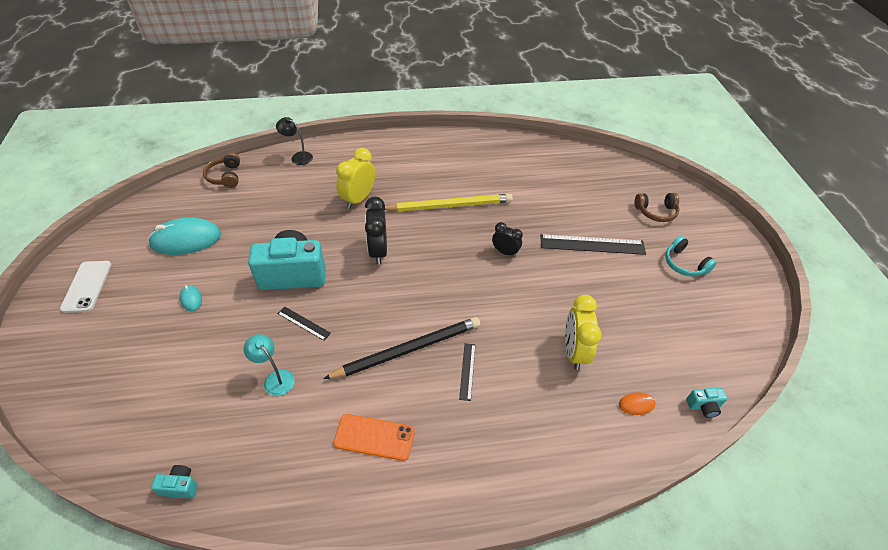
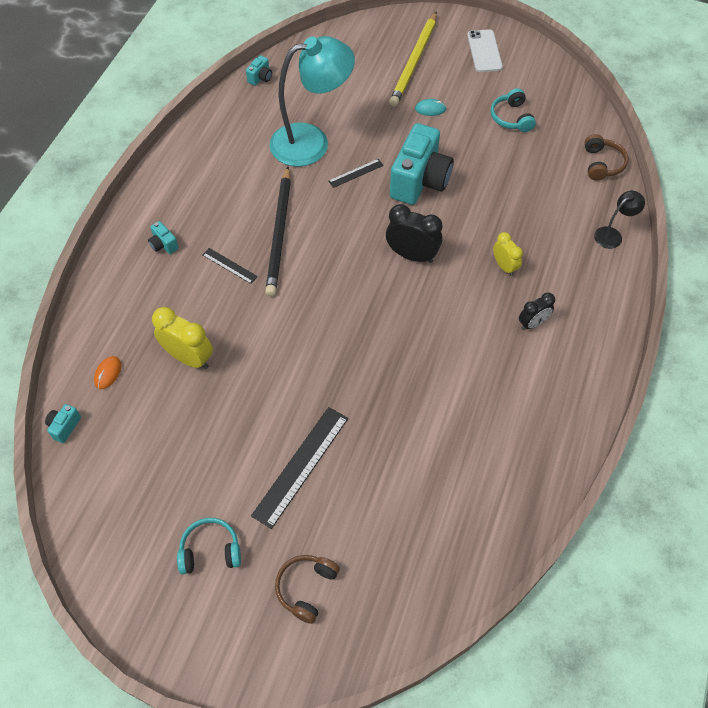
camera: 120 degrees right, 10 degrees up
(87, 286) = (484, 51): white phone -> white phone turned 60 degrees clockwise
(186, 239) = (511, 117): turquoise mouse -> turquoise headphones
(225, 176) = (602, 164): brown headphones -> brown headphones turned 75 degrees clockwise
(275, 378) = (311, 142): turquoise lamp -> turquoise lamp, size x2.26
(358, 199) = (504, 266): yellow clock -> yellow clock, size x0.62
(374, 437) = (218, 184): orange phone -> none
(450, 205) = (447, 350): yellow pencil -> yellow pencil (414, 62)
(481, 444) = (163, 245): none -> turquoise camera
(505, 252) = (344, 368): black clock -> black clock (532, 323)

